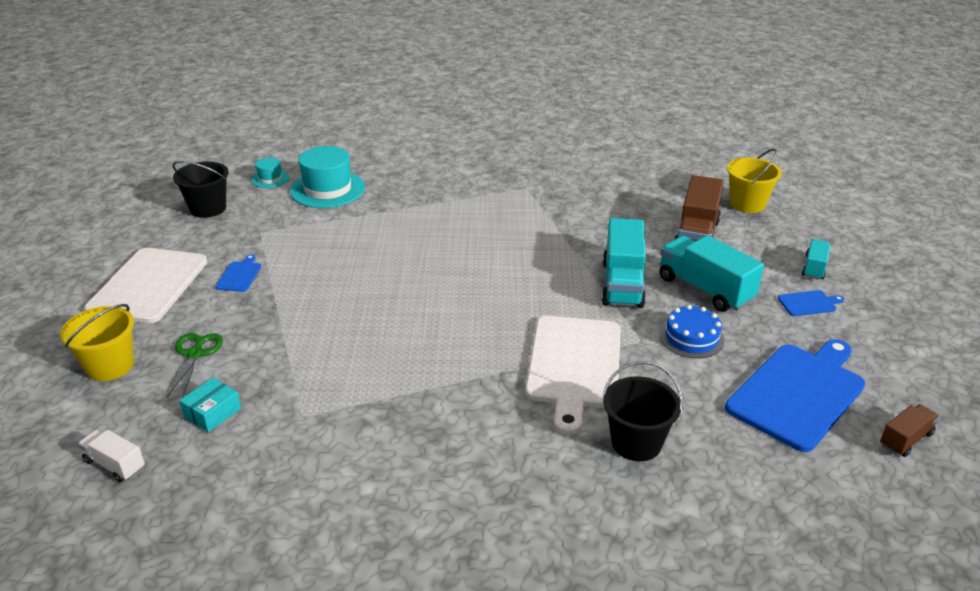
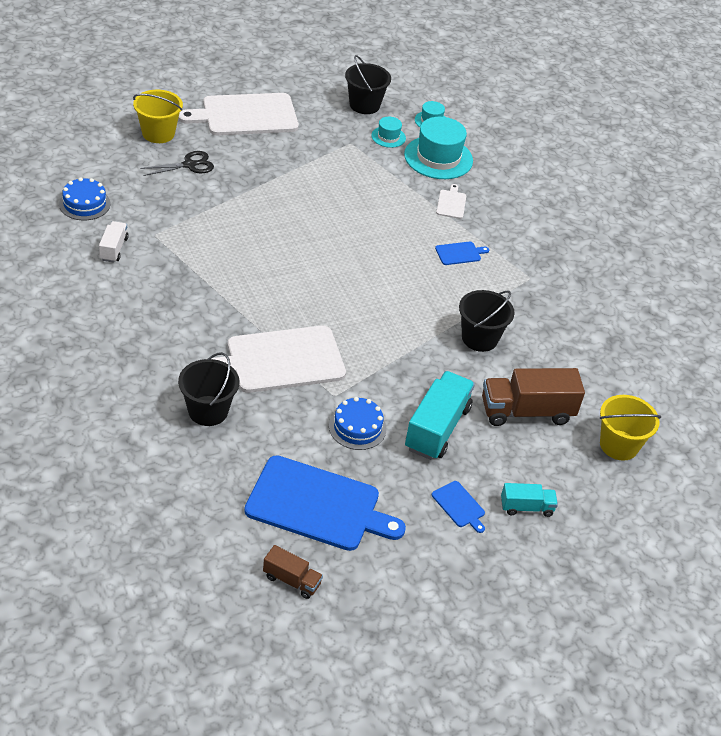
camera: 60 degrees right, 10 degrees up
(115, 465) = (74, 172): white truck -> white truck (114, 249)
(191, 469) = (84, 204): none -> blue cake
(195, 354) = (189, 165): green scissors -> black scissors
(212, 412) = (137, 194): turquoise box -> none
(239, 275) = (288, 153): blue cutting board -> blue cutting board (459, 253)
(271, 208) = (388, 137): none -> turquoise hat
(399, 200) = (451, 203): none -> white cutting board
(593, 234) = (479, 338): none -> black bucket
(622, 284) = (411, 371): turquoise truck -> none

